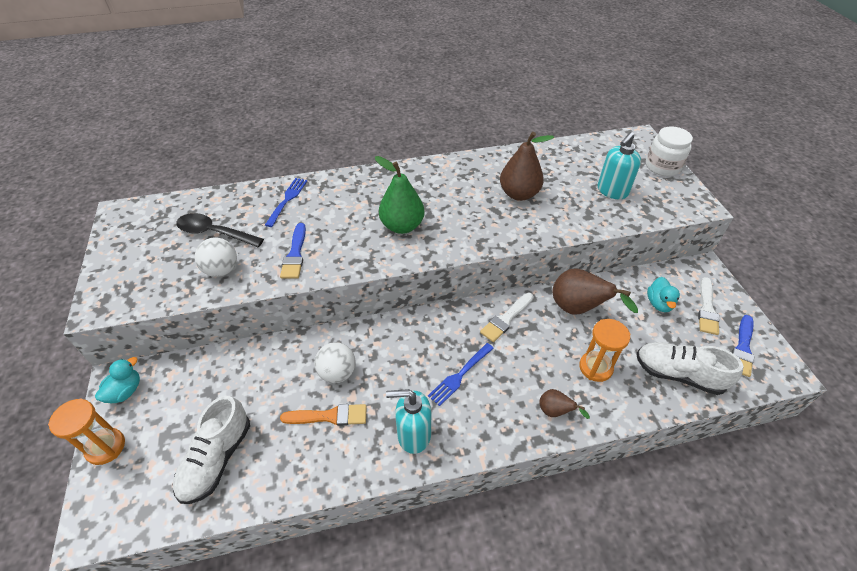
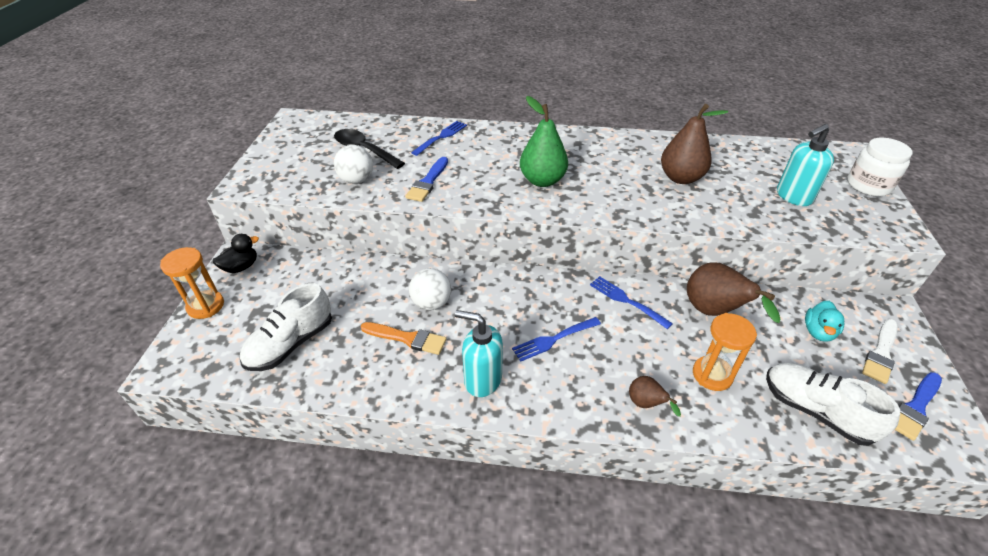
camera: 20 degrees right, 5 degrees down
(125, 391) = (241, 267): turquoise duck -> black duck
(506, 319) = (626, 301): white brush -> blue fork

